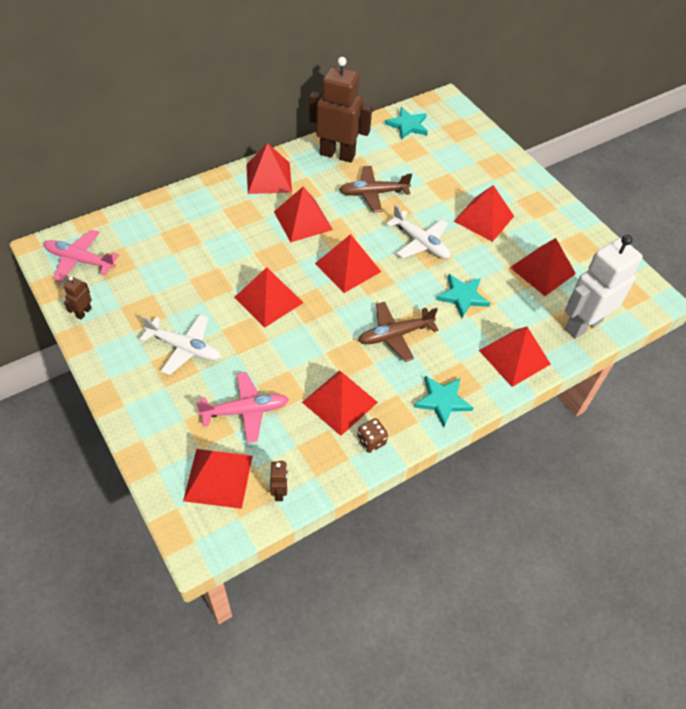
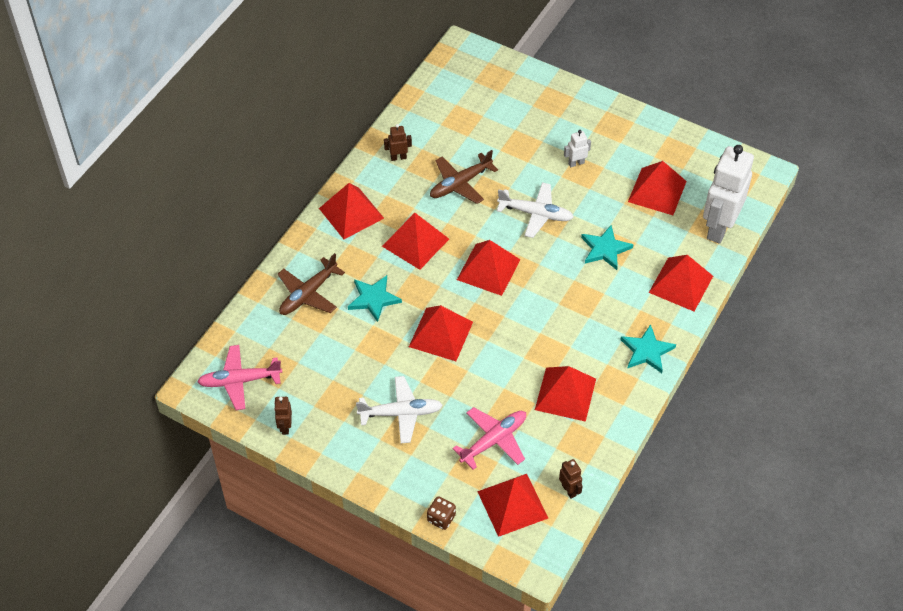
camera: 25 degrees left, 0 degrees up
(337, 154) = (398, 157): brown robot -> brown robot, size x0.42
(371, 441) = (612, 413): brown dice -> brown dice (441, 518)
(395, 335) = (571, 312): brown plane -> brown plane (308, 294)
(407, 125) = (443, 94): turquoise star -> turquoise star (373, 299)
(483, 218) = (576, 163): red pyramid -> white robot

